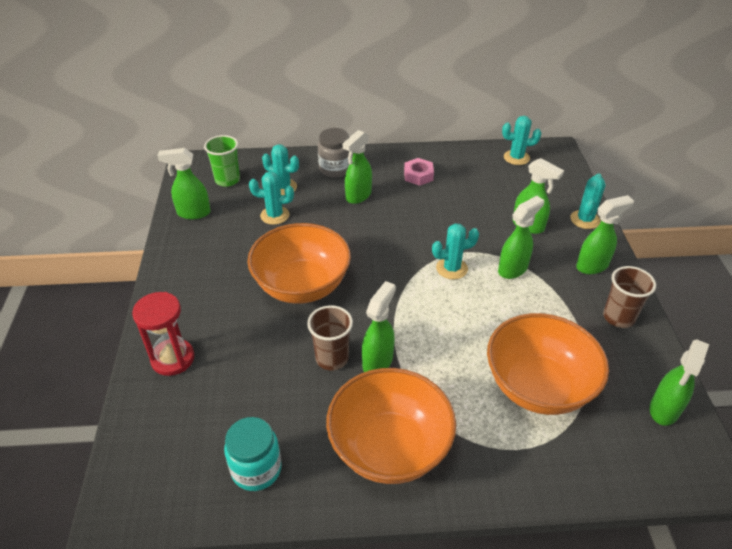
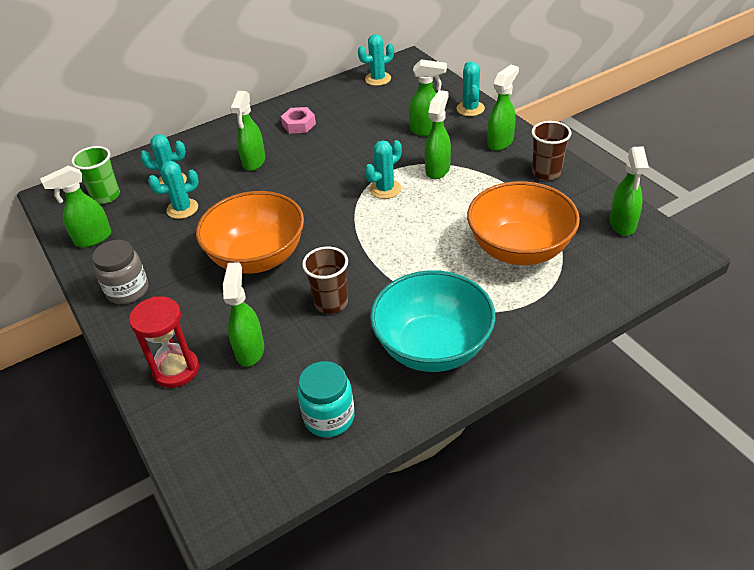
camera: 25 degrees left, 0 degrees up
(335, 169) = (213, 147): grey jar -> grey jar (127, 290)
(378, 361) = (374, 287): green spray bottle -> green spray bottle (250, 350)
(389, 448) = (433, 347): orange bowl -> turquoise bowl

